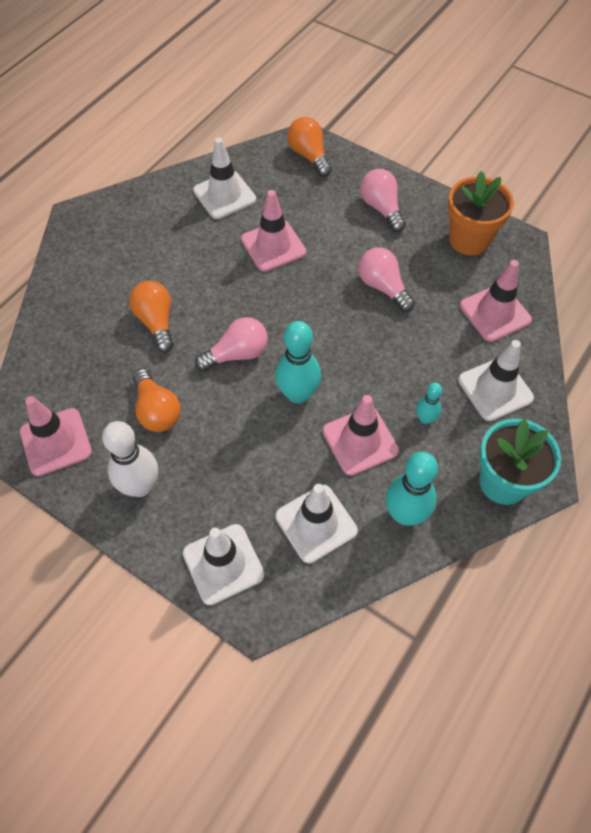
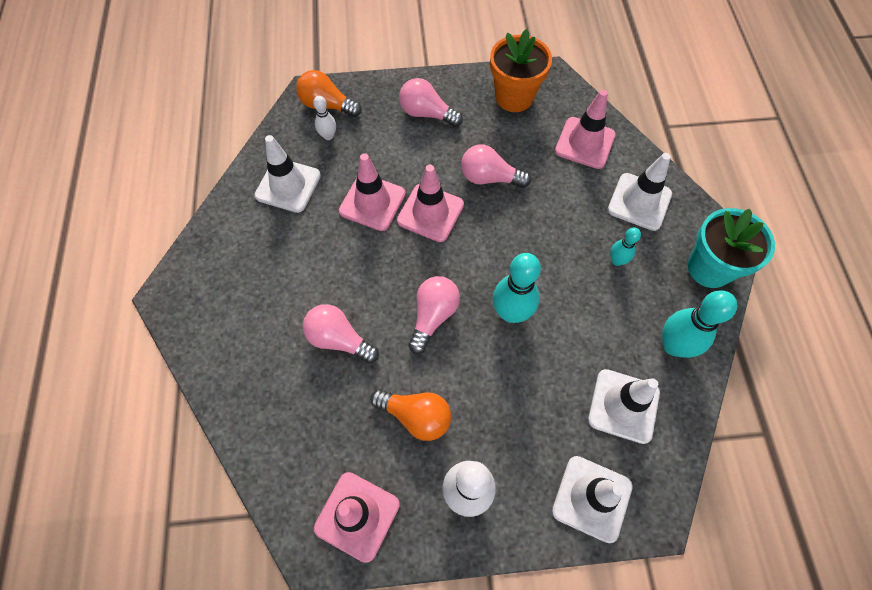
camera: 40 degrees left, 5 degrees up
(156, 322) = (339, 339): orange light bulb -> pink light bulb
(288, 178) = (328, 136): none -> white bowling pin
(360, 441) = (590, 314): pink traffic cone -> pink traffic cone (430, 213)

